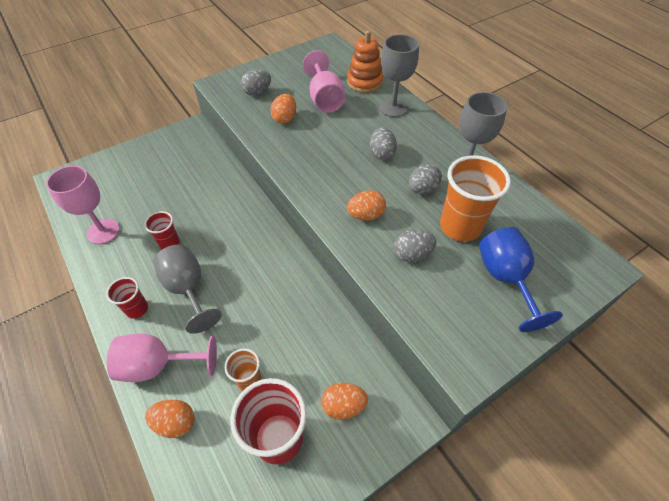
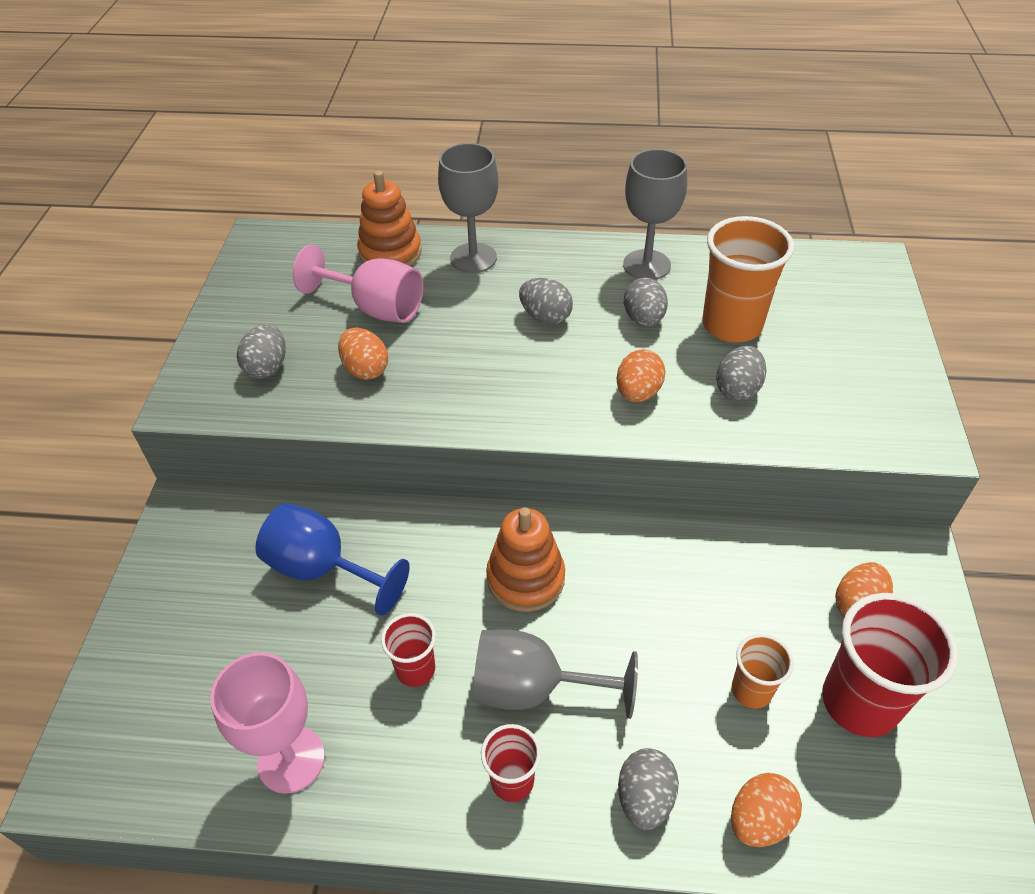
camera: 50 degrees left, 5 degrees down
(158, 365) = (645, 798): pink goblet -> grey egg
(245, 251) = (525, 578): none -> orange stacking toy
(505, 279) = (834, 338): blue goblet -> blue goblet (323, 569)

